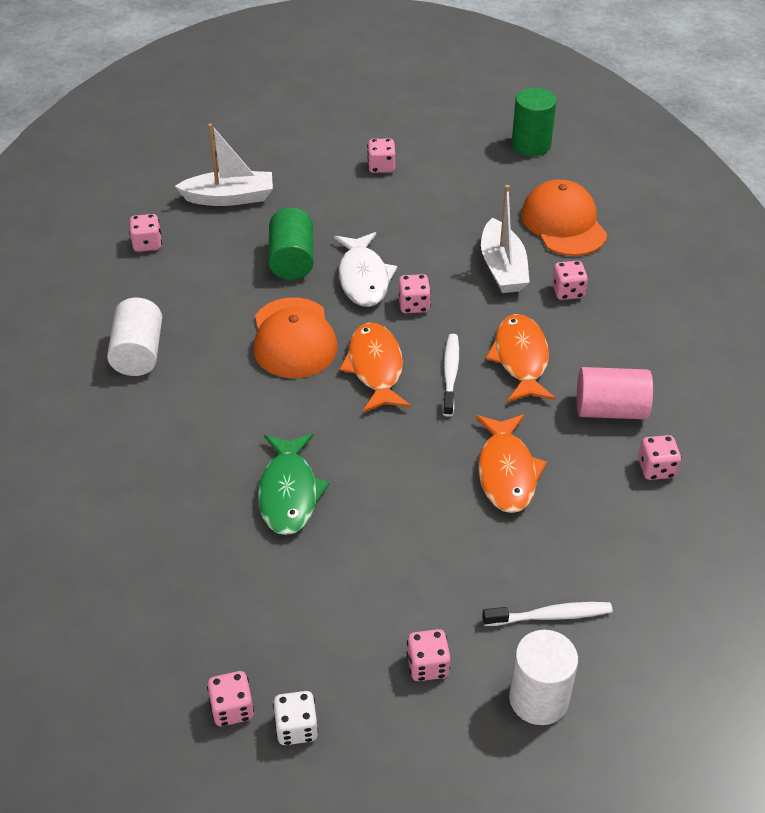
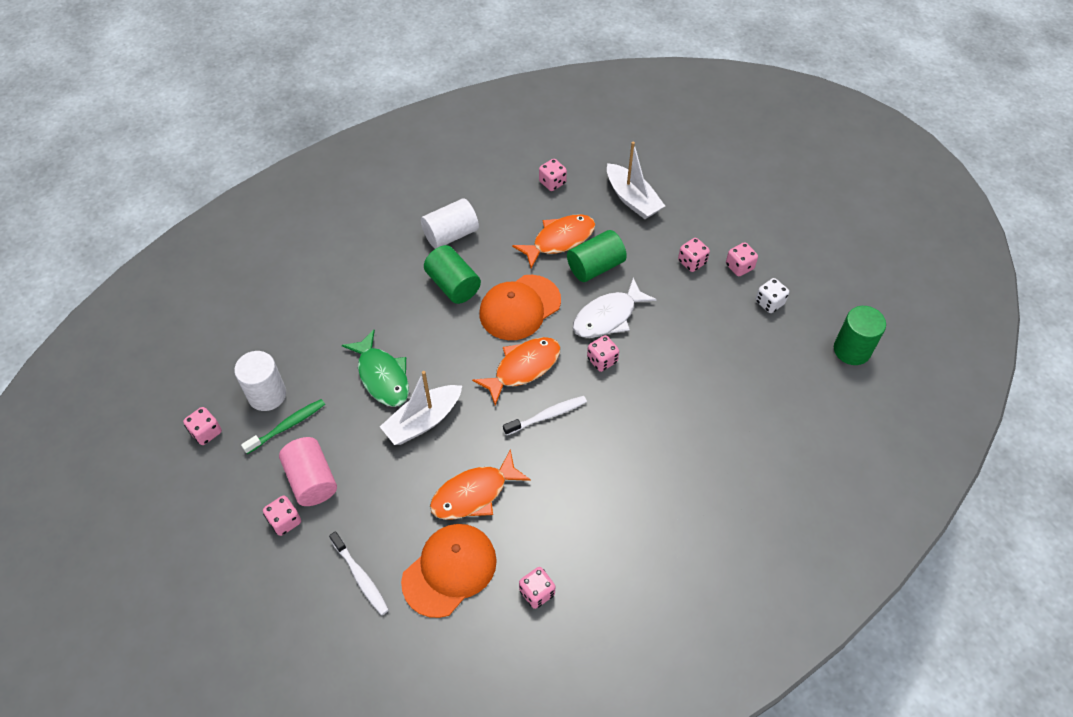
camera: 60 degrees right, 10 degrees up
(213, 380) = (453, 285): none -> green cylinder
(289, 493) = (382, 376): green fish -> green fish turned 90 degrees counterclockwise
(289, 614) = (287, 426): none -> green toothbrush
(296, 728) = (207, 472): white dice -> white dice (769, 303)
(502, 268) = (684, 397): white boat -> white boat (423, 421)
(520, 359) = (592, 453): orange fish -> orange fish (559, 240)
(538, 699) = (289, 598): white cylinder -> white cylinder (267, 395)
(563, 223) = (770, 415): orange cap -> orange cap (449, 570)
(567, 291) = (690, 453): pink dice -> pink dice (692, 262)
(610, 410) = (578, 536): pink cylinder -> pink cylinder (311, 480)

